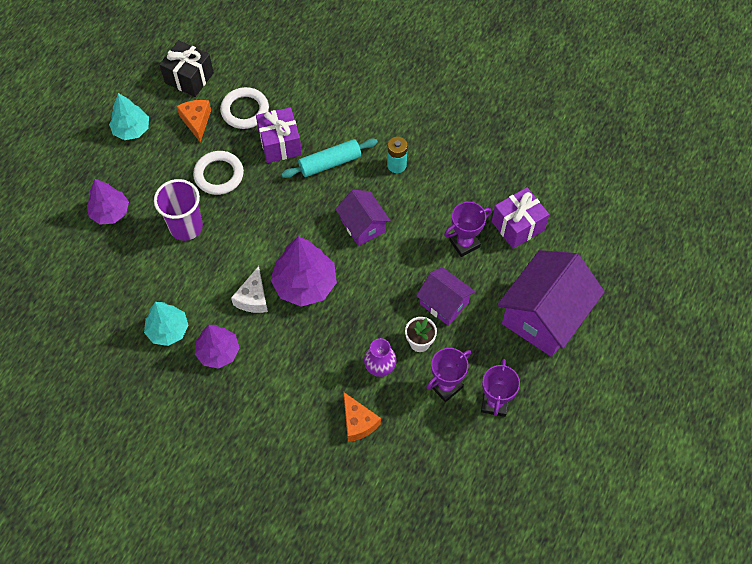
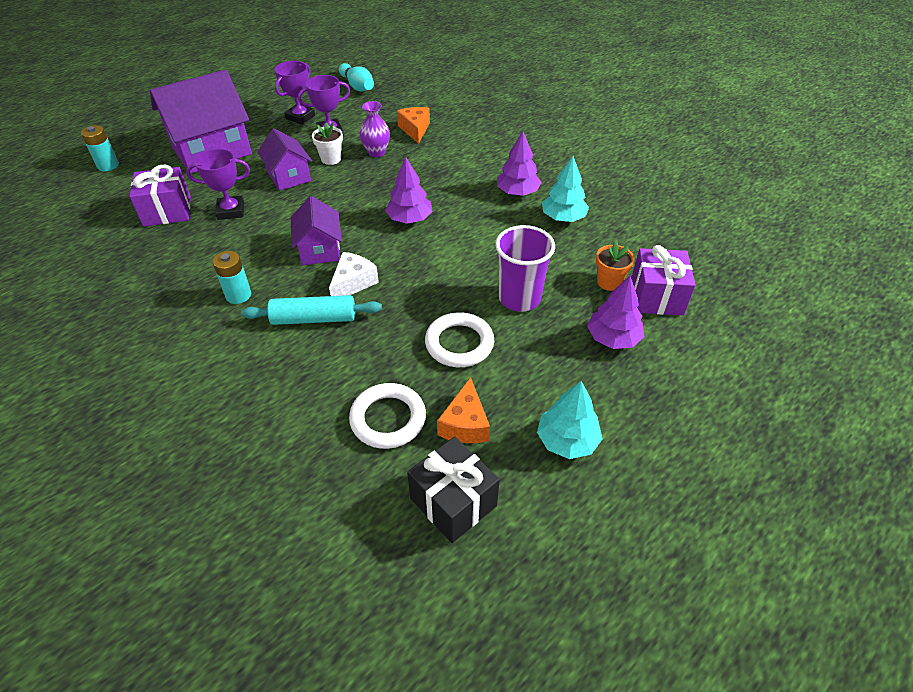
camera: 160 degrees left, 15 degrees down
(118, 265) = (609, 282): none -> orange flower pot
(253, 298) = (467, 221): white cheese -> white cheese (353, 283)
(280, 144) = (363, 358): purple gift -> purple gift (657, 296)
(305, 284) = (409, 219): purple tree -> purple tree, size x0.66
(467, 491) = (357, 86): none -> turquoise bowling pin
(621, 262) = (108, 165): none -> turquoise battery

